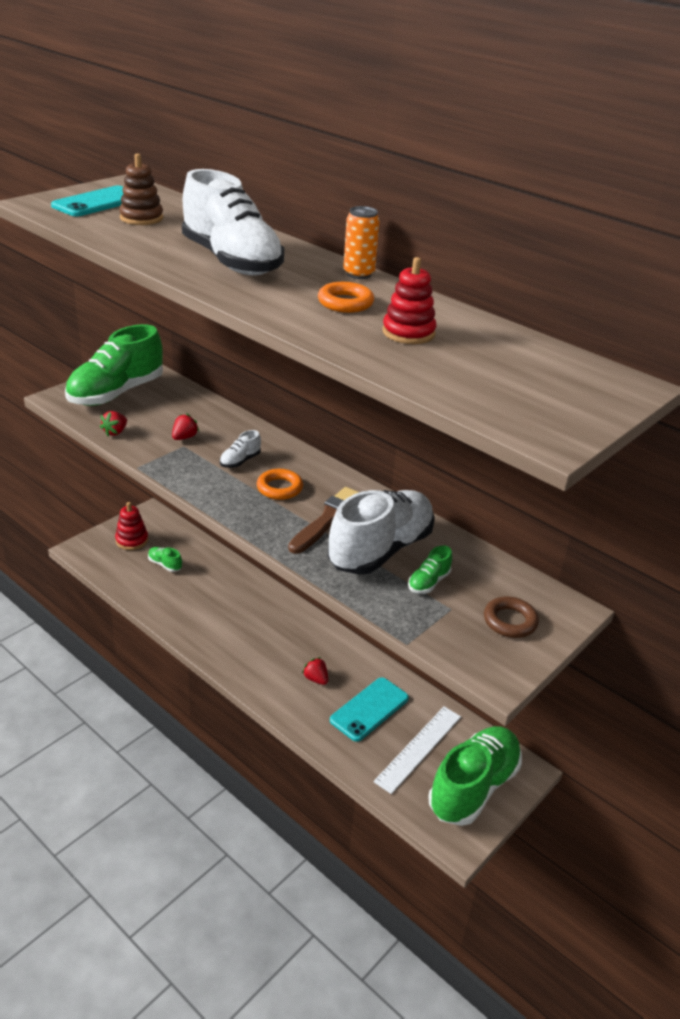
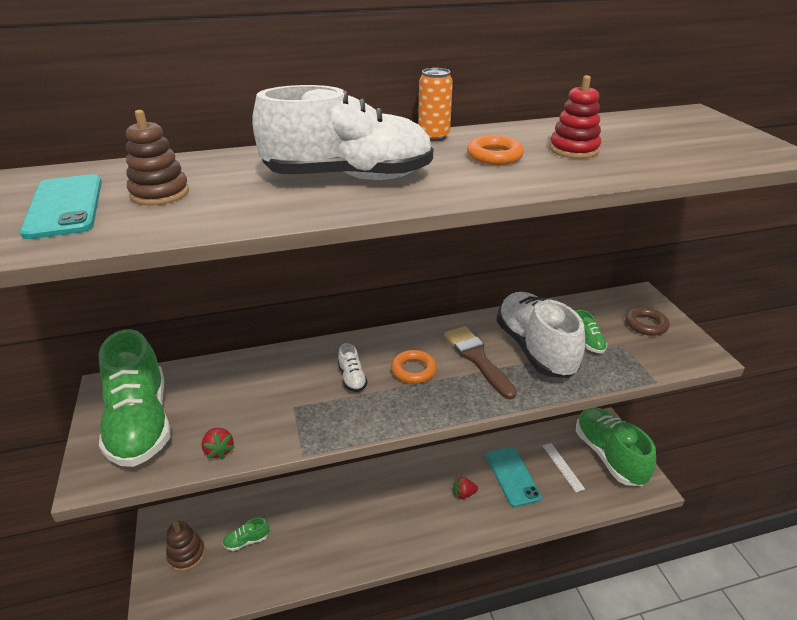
camera: 55 degrees left, 0 degrees up
(132, 540) = (186, 554): red stacking toy -> brown stacking toy
(184, 437) = (279, 401): red strawberry -> none
(419, 748) = (563, 467): white ruler -> white ruler, size x0.63

